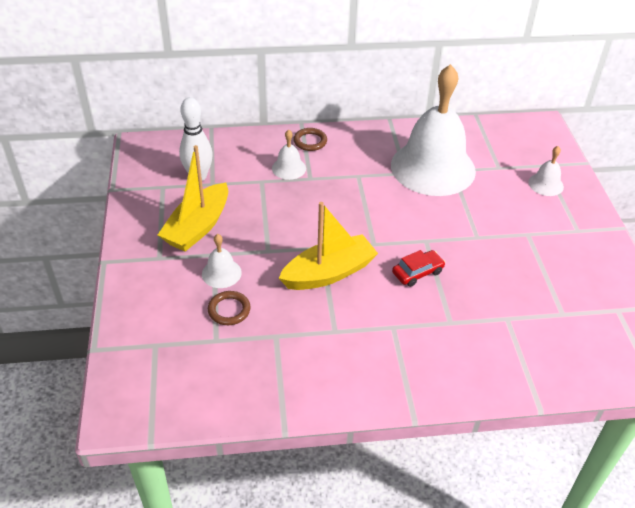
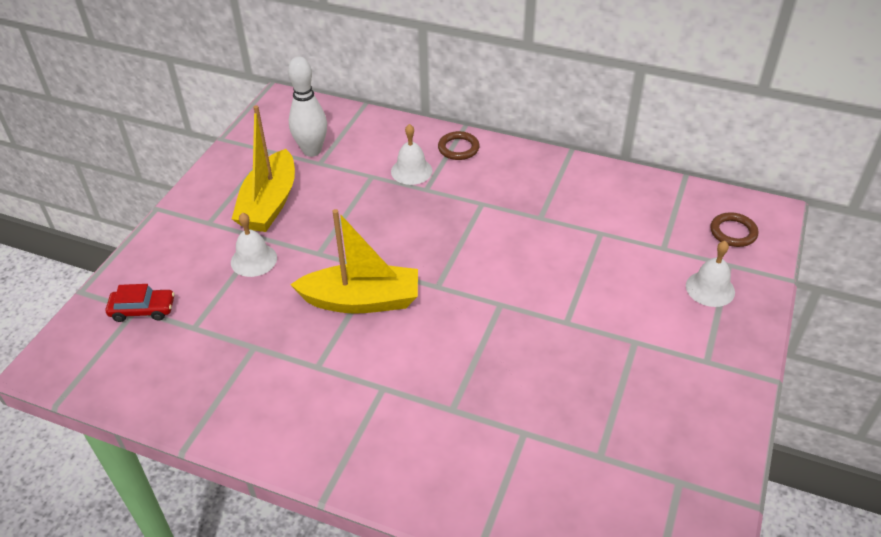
camera: 30 degrees right, 0 degrees up
(198, 227) = (269, 203): yellow boat -> yellow boat turned 45 degrees counterclockwise
(229, 310) = (230, 301): brown ring -> brown ring (733, 232)
(417, 272) = (460, 337): red car -> red car (143, 310)
(433, 167) = (578, 222): white bell -> none

